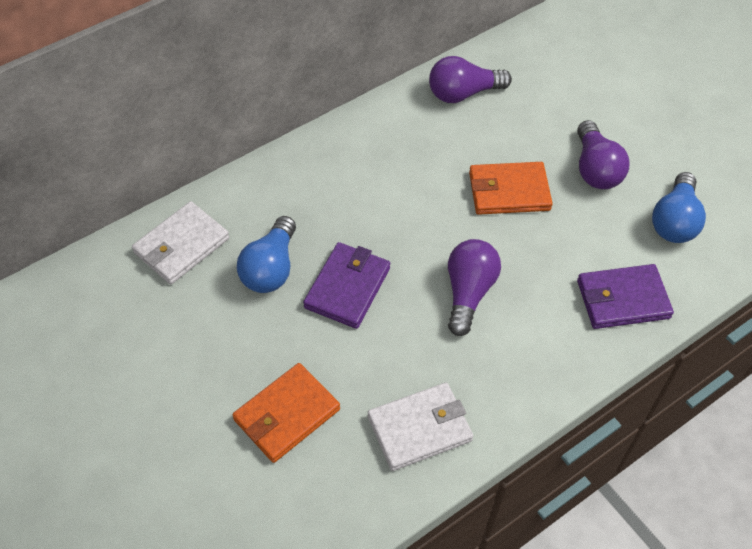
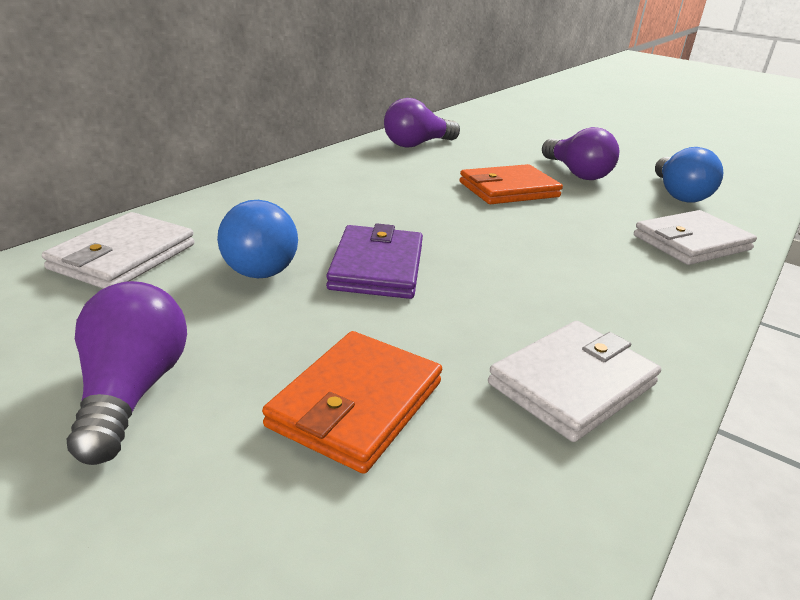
camera: 20 degrees left, 25 degrees down
(468, 292) = (527, 255): purple light bulb -> purple light bulb (131, 392)
(622, 299) = (691, 242): purple wallet -> white wallet

